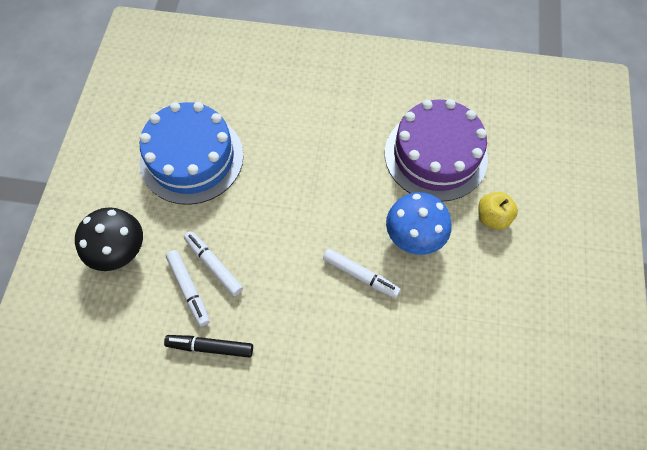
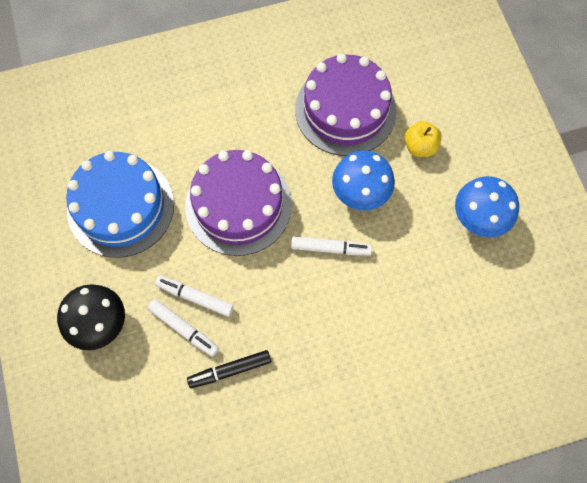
camera: 25 degrees left, 5 degrees up
(295, 200) = (238, 205): none -> purple cake
(522, 310) = (479, 218): none -> blue mushroom

